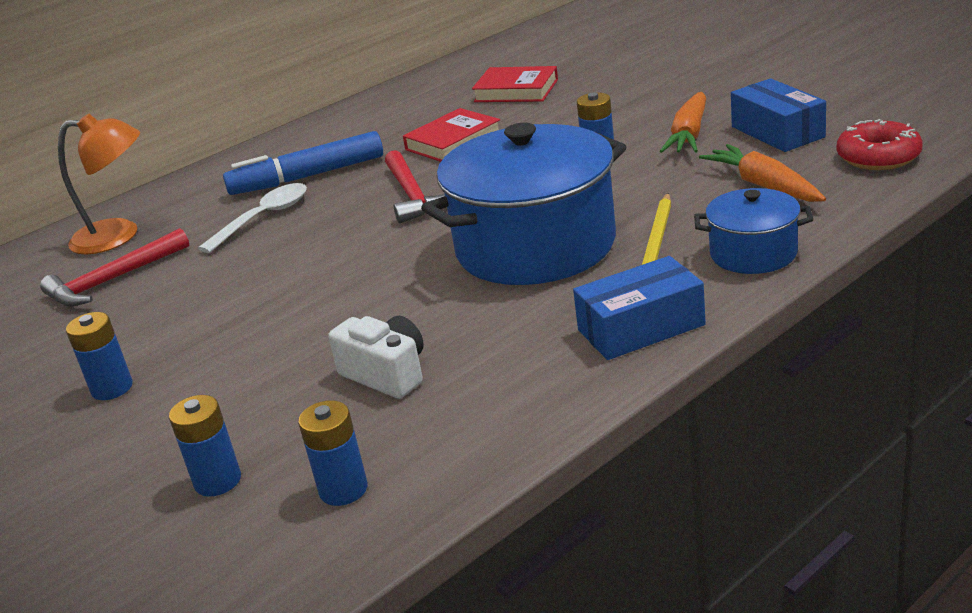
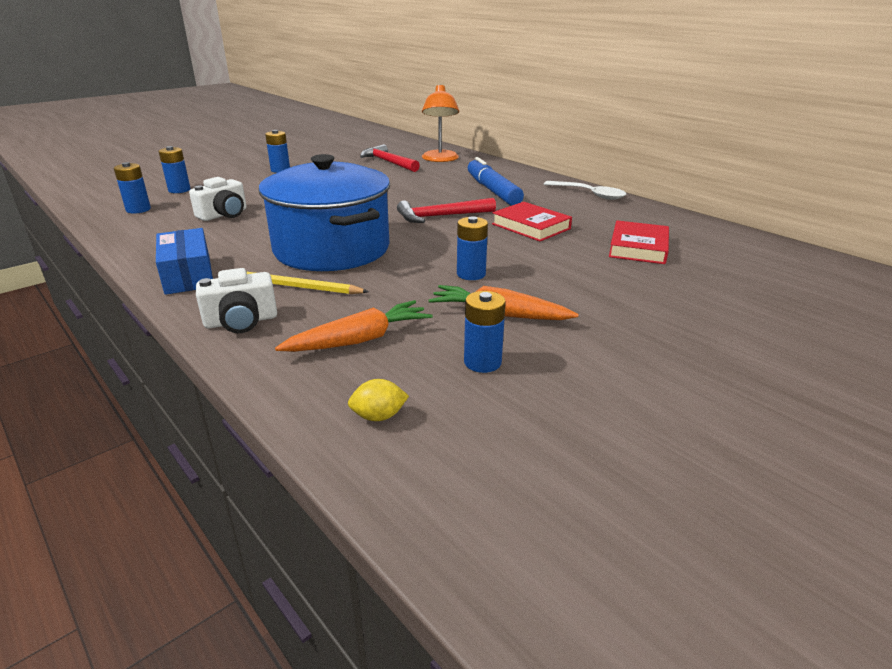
camera: 85 degrees right, 0 degrees up
(264, 218) = (438, 184): white spoon -> white spoon (589, 194)
(753, 253) = (241, 321): blue pot -> white camera
(777, 132) = (482, 362): blue box -> blue battery
(878, 157) = (379, 416): red donut -> yellow lemon

